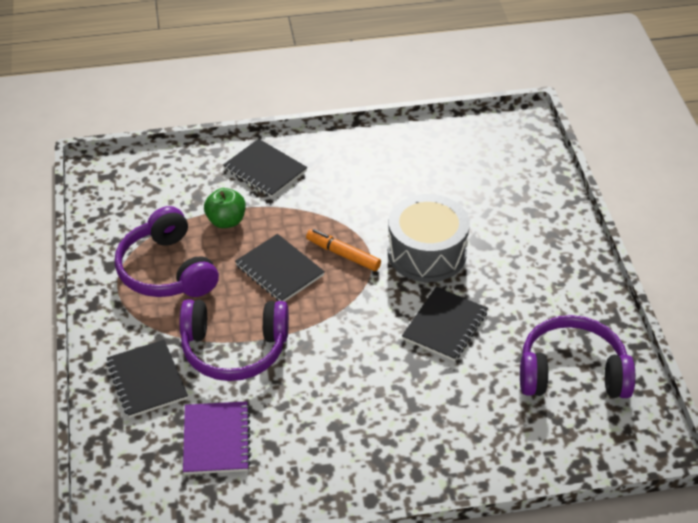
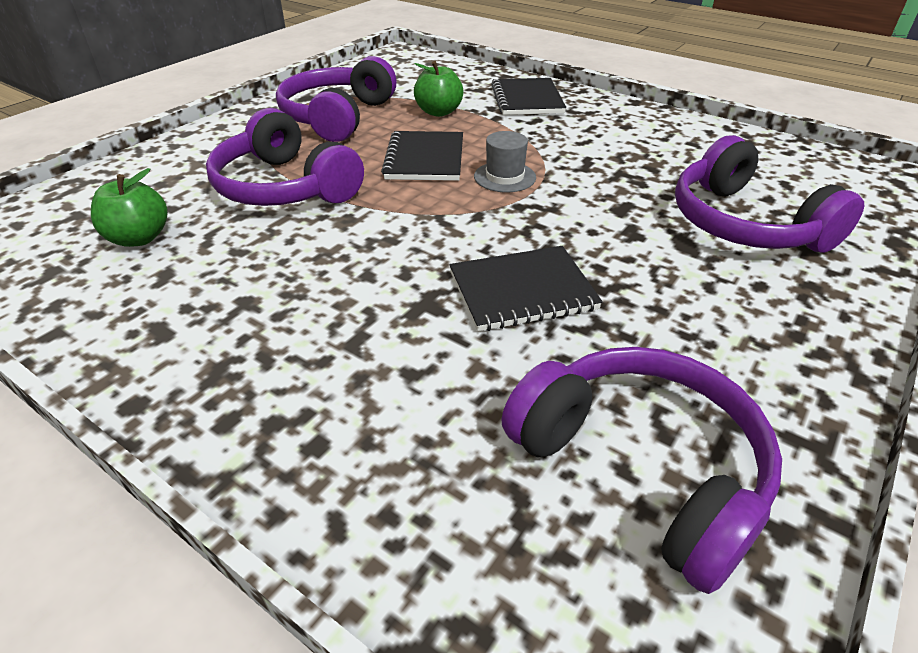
camera: 45 degrees right, 5 degrees down
(147, 380) = (186, 168): black notebook -> none
(216, 439) = (139, 238): purple notebook -> green apple
(343, 254) = (504, 177): orange marker -> grey hat
(427, 253) = (601, 219): grey drum -> none
(492, 210) = (744, 224): none -> purple headphones

